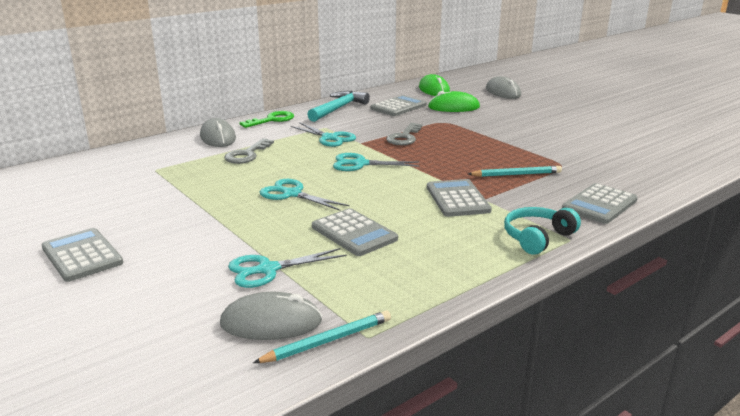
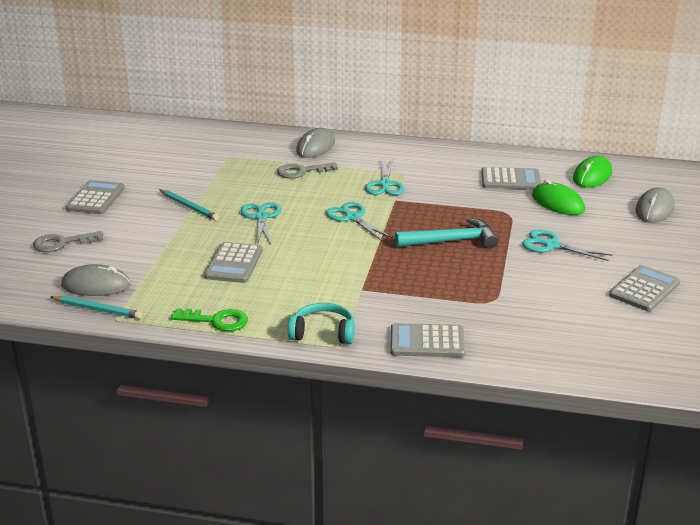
camera: 50 degrees right, 5 degrees up
(268, 269) = (150, 258): turquoise scissors -> turquoise scissors (551, 245)
(271, 322) = (96, 285): grey mouse -> grey mouse turned 45 degrees counterclockwise
(272, 120) = (383, 147): green key -> green key (216, 321)
(338, 109) = (457, 159): turquoise hammer -> turquoise hammer (451, 241)
(404, 137) = (438, 211): grey key -> grey key (62, 243)
(457, 199) = (346, 279): grey calculator -> grey calculator (644, 289)
(516, 174) = (435, 287): turquoise pencil -> turquoise pencil (189, 207)

